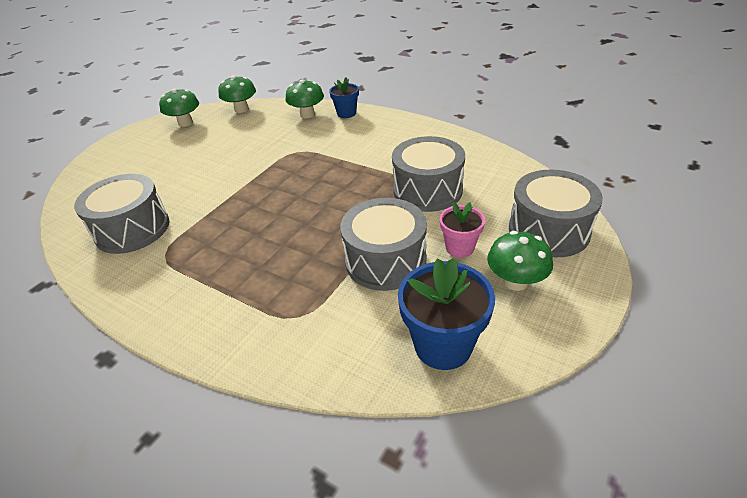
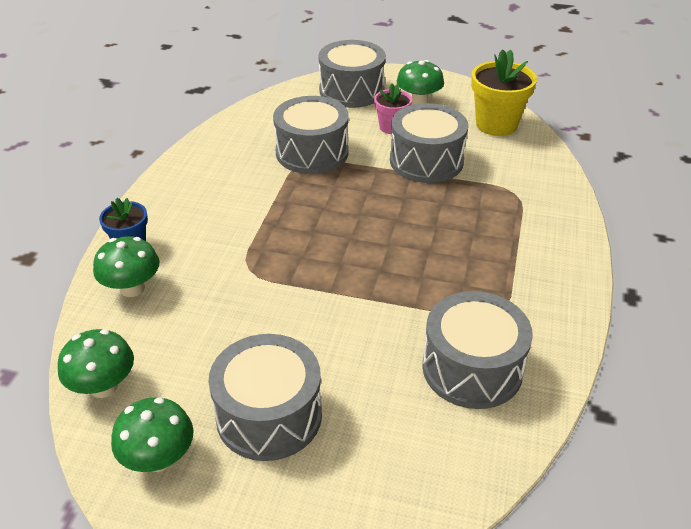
camera: 110 degrees left, 0 degrees up
(178, 151) = (269, 415): none -> grey drum
(443, 345) = (496, 124): blue flower pot -> yellow flower pot

